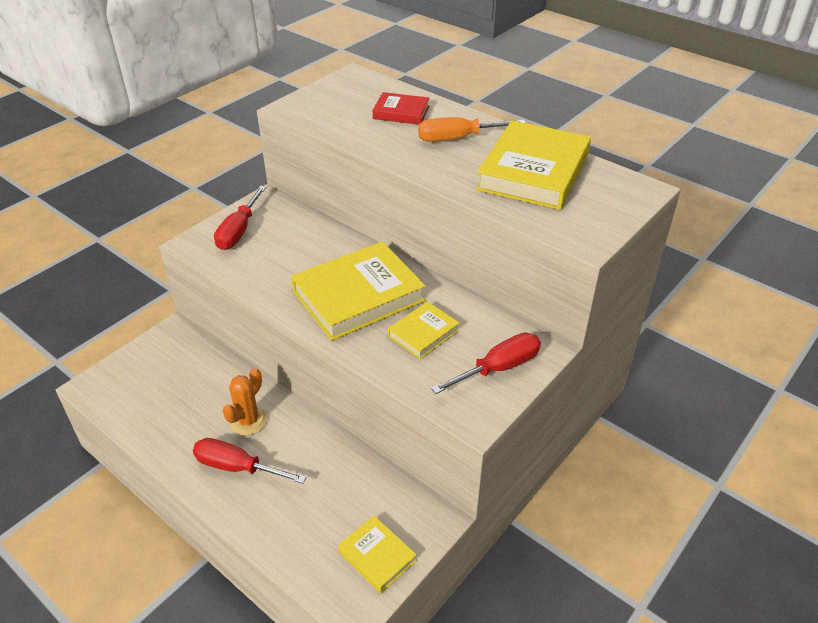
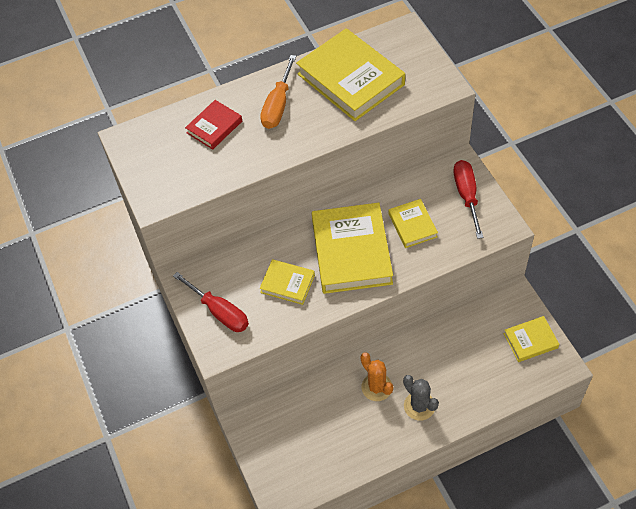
camera: 60 degrees left, 15 degrees up
(237, 467) = (419, 406): red screwdriver -> grey cactus
(293, 263) = (287, 283): none -> yellow book

